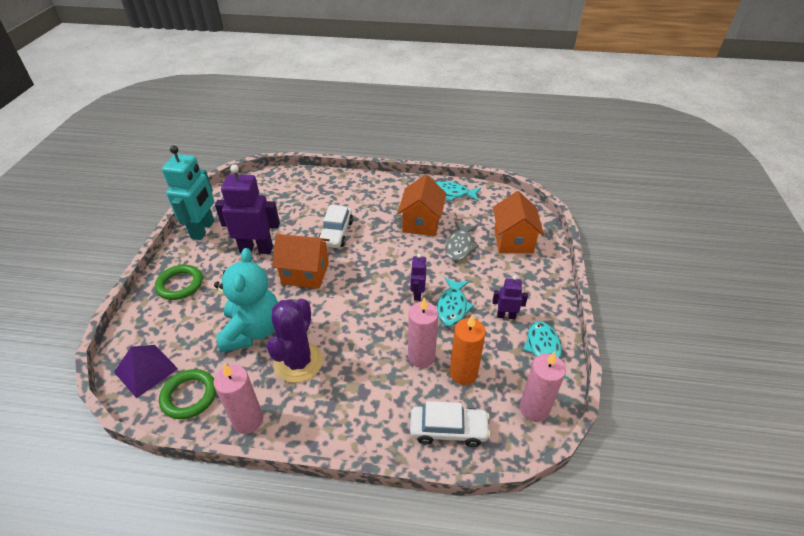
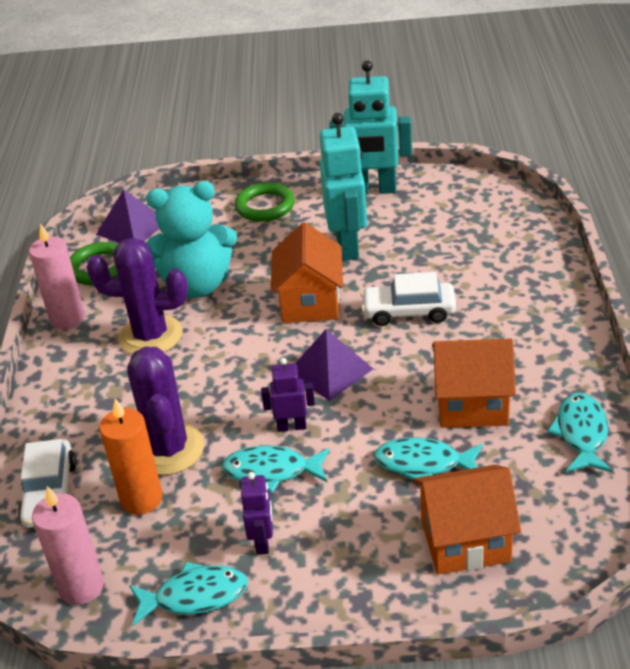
camera: 85 degrees right, 5 degrees down
(256, 249) = (348, 246): purple robot -> turquoise robot
(374, 272) = (330, 370): none -> purple pyramid
(421, 356) = (168, 449): pink candle -> purple cactus
(460, 246) = (423, 464): grey fish -> turquoise fish

